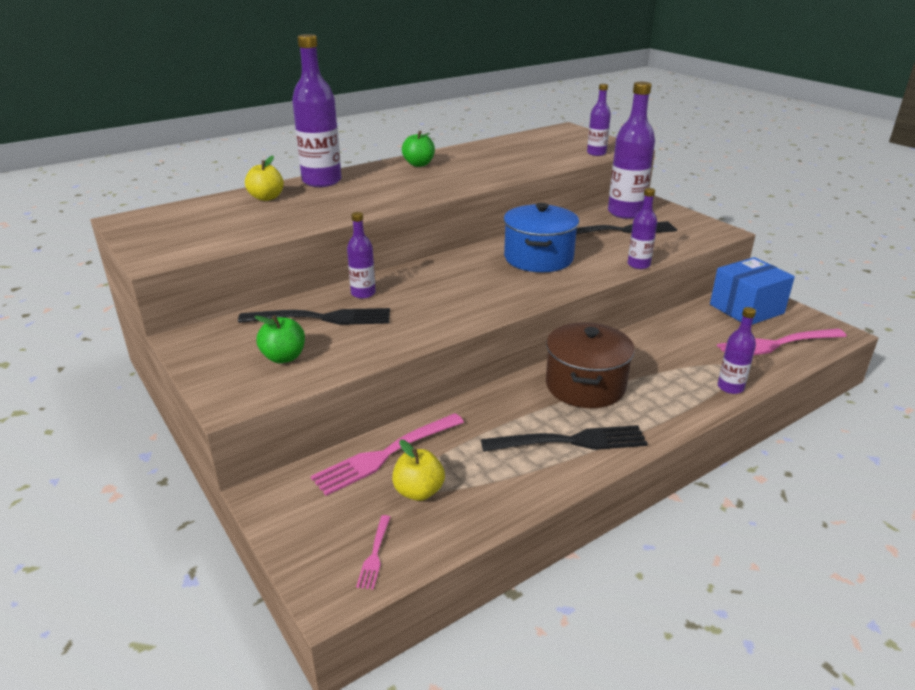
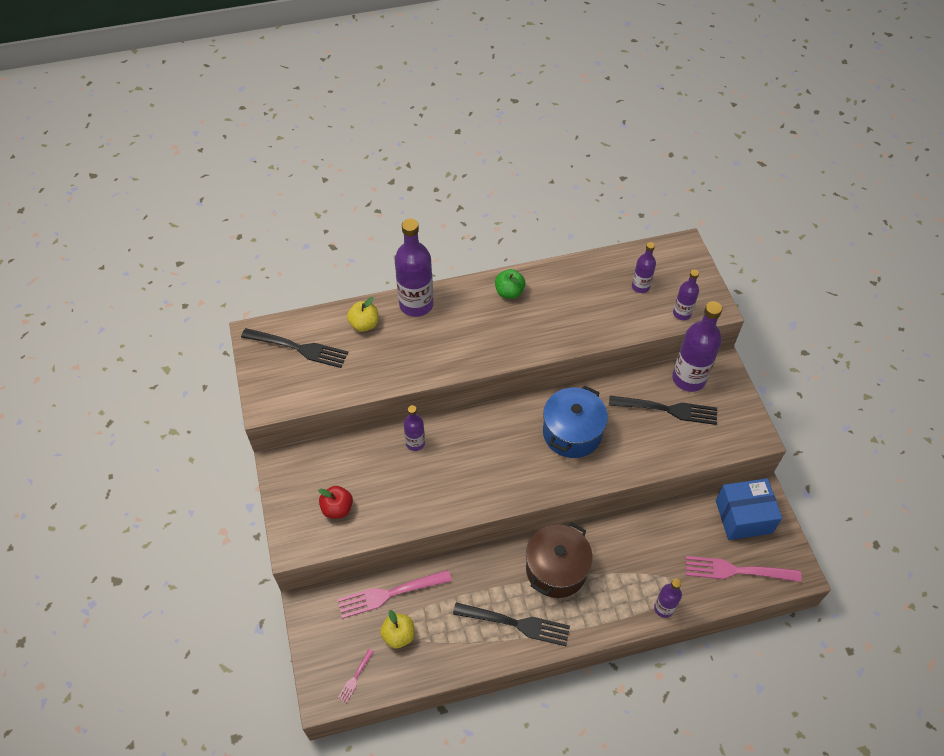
camera: 20 degrees right, 25 degrees up
(284, 357) = (337, 508): green apple -> red apple
(321, 318) = (375, 467): black fork -> black fork (297, 348)
(638, 265) = (650, 469): purple bottle -> purple bottle (640, 286)

